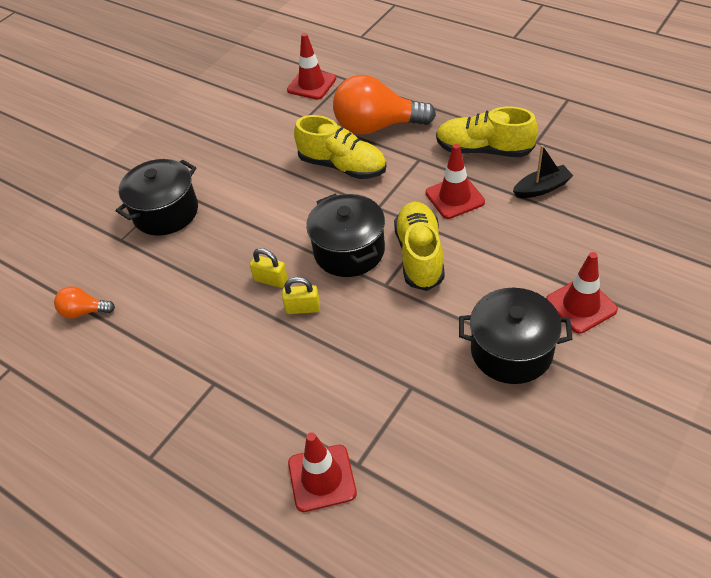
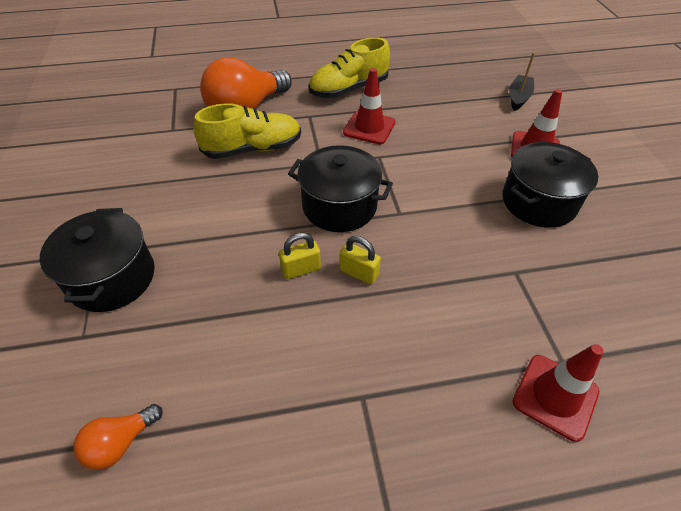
camera: 50 degrees left, 0 degrees up
(303, 308) = (359, 273): yellow padlock -> yellow padlock turned 75 degrees clockwise
(311, 84) = (147, 104): red traffic cone -> none
(419, 255) = (396, 178): yellow shoe -> none
(542, 188) = (417, 94): black boat -> black boat (518, 98)

